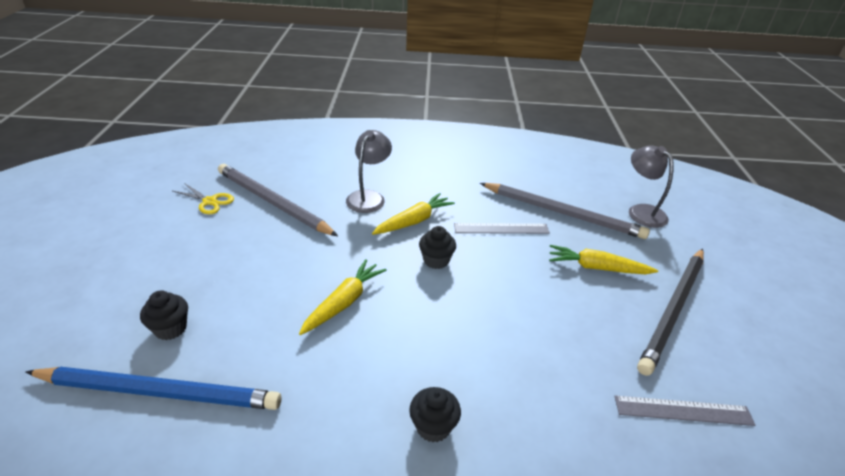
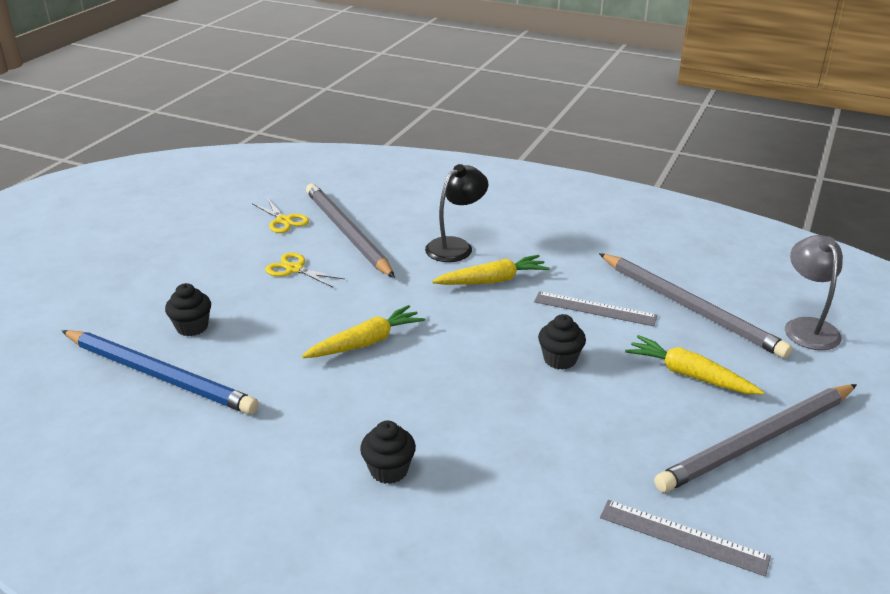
camera: 25 degrees right, 5 degrees down
(242, 246) = (294, 269): none -> yellow scissors
(369, 197) = (456, 246): grey lamp -> black lamp
(436, 260) = (491, 325): black cupcake -> black cupcake (560, 359)
(673, 310) = (758, 441): black pencil -> grey pencil

